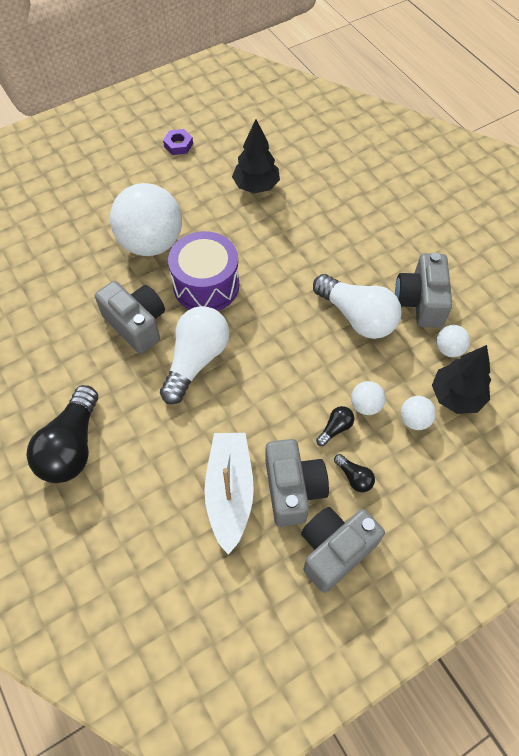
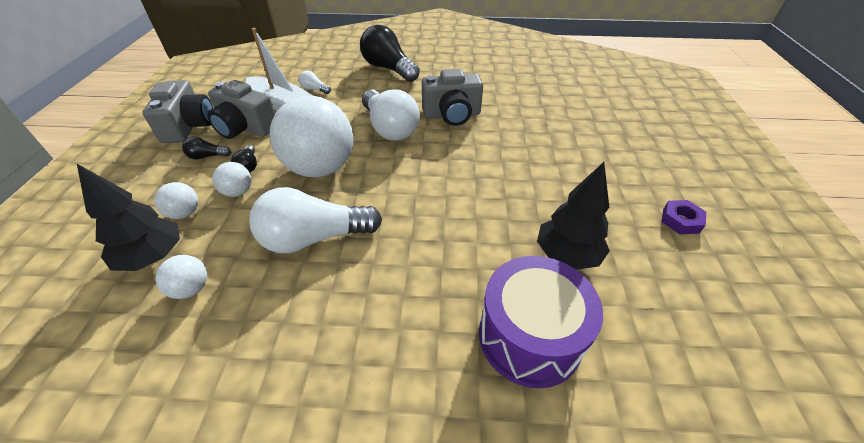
camera: 125 degrees right, 15 degrees down
(151, 243) = (532, 149): white ball -> white ball (320, 168)
(175, 489) = (314, 89): none -> white light bulb
(206, 285) = (455, 160): purple drum -> purple drum (529, 336)
(420, 301) = (264, 307): grey camera -> none

